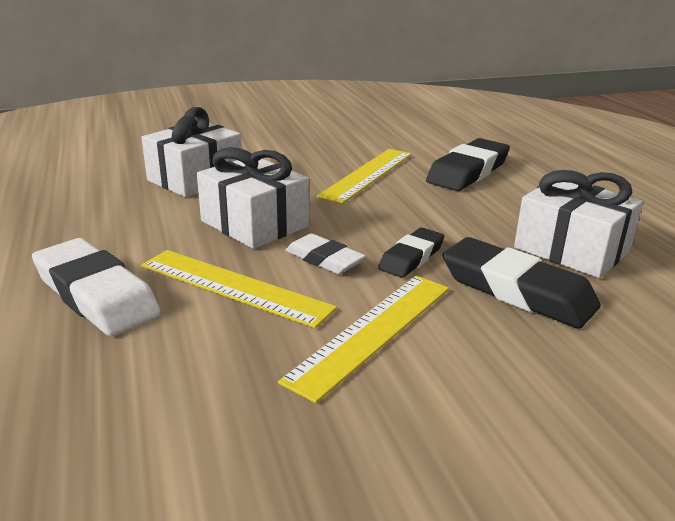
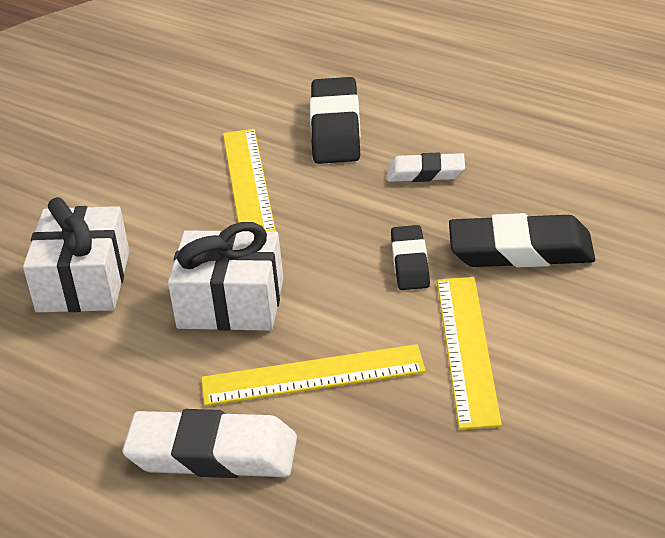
camera: 35 degrees left, 10 degrees up
(324, 259) = (345, 305): white eraser -> white eraser (426, 173)
(571, 249) = (516, 183): white gift -> none

